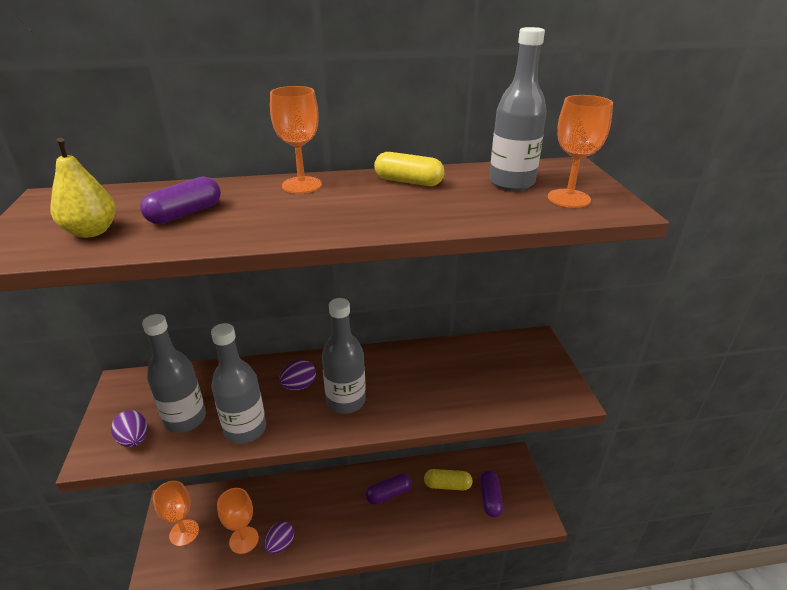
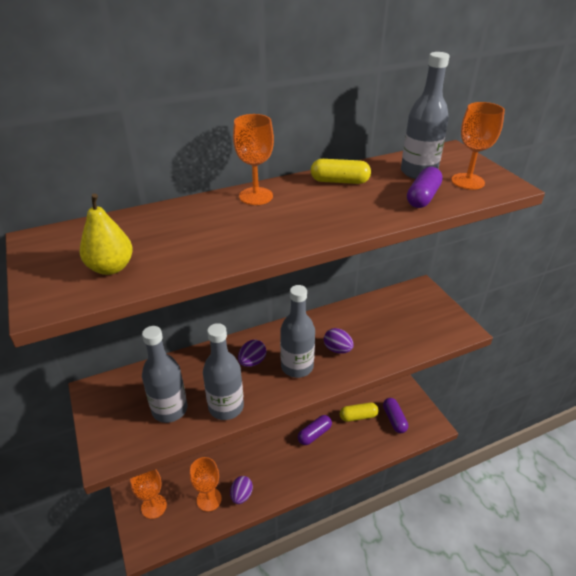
camera: 15 degrees left, 5 degrees up
(134, 440) = (134, 436): purple egg -> purple egg (337, 349)
(185, 214) = (179, 238): purple capsule -> purple capsule (423, 197)

